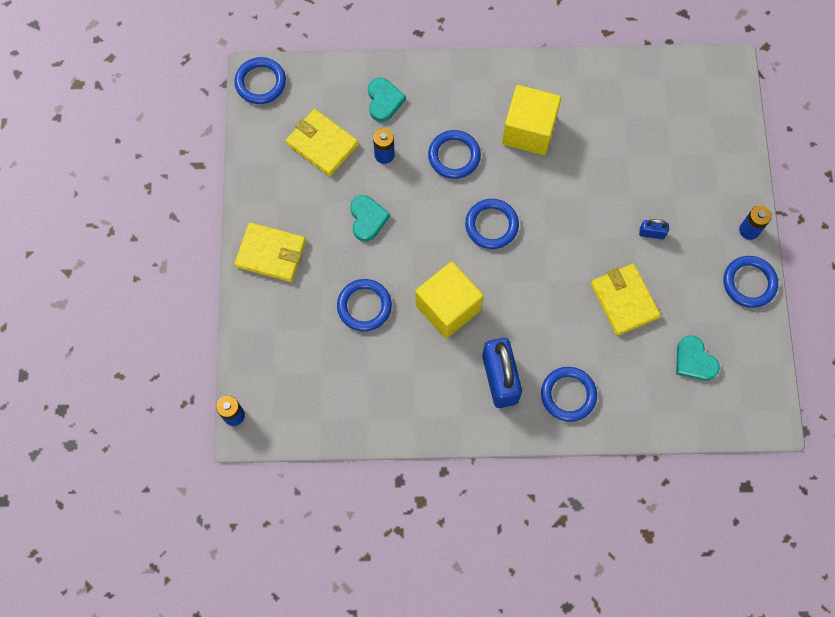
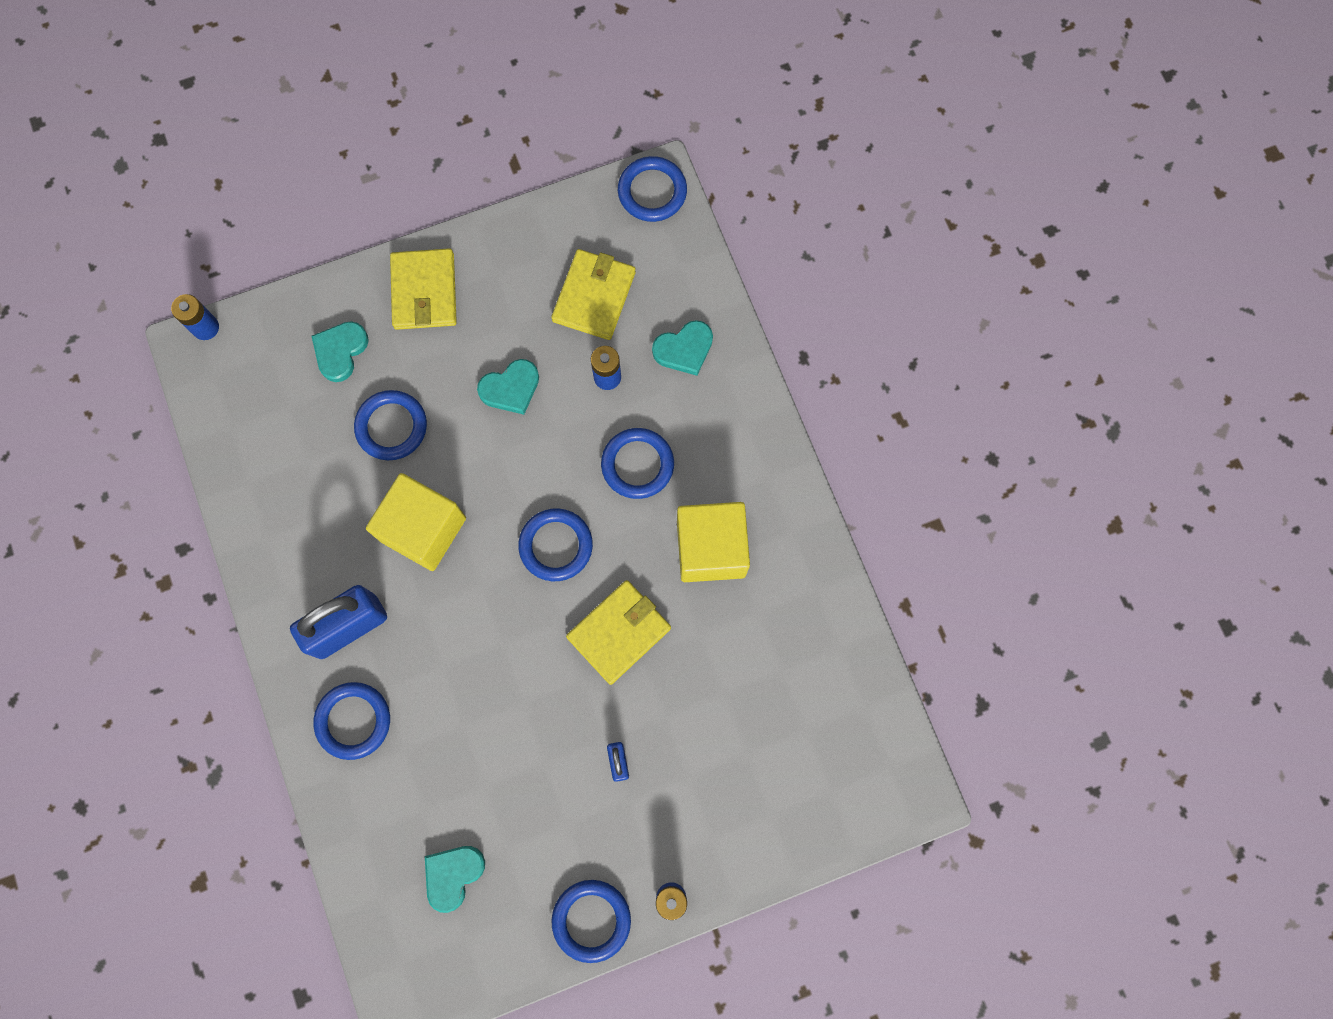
camera: 70 degrees right, 5 degrees up
(292, 324) = (340, 351): none -> turquoise heart
(624, 300) = (508, 754): yellow wallet -> yellow wallet (619, 633)

